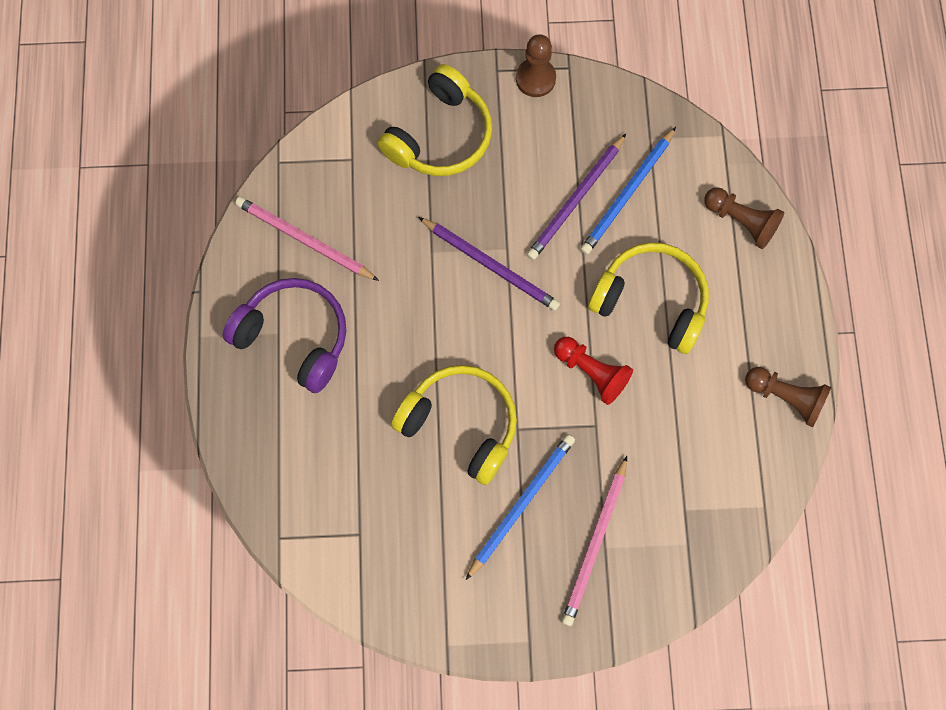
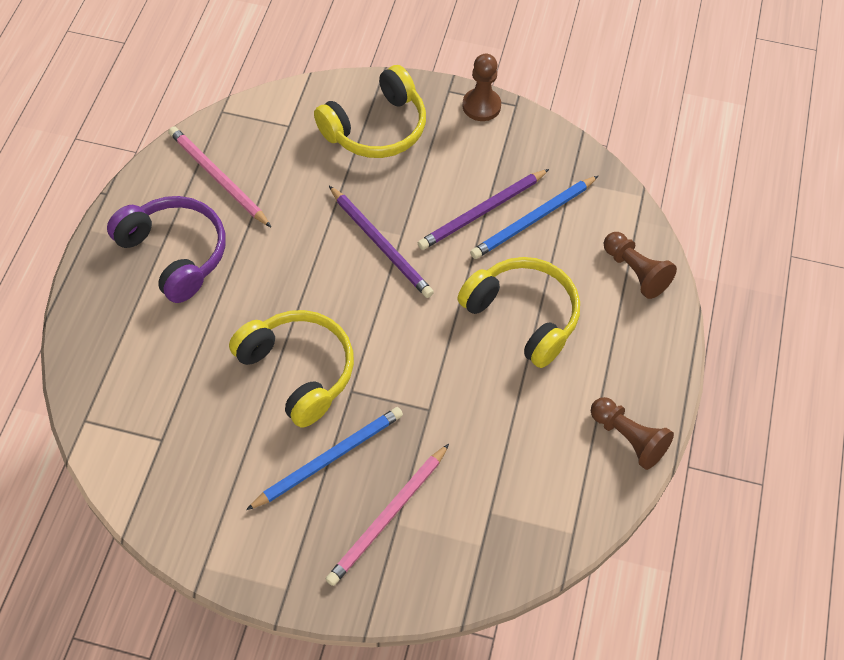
camera: 15 degrees right, 15 degrees down
(591, 372) = (442, 362): red pawn -> none

